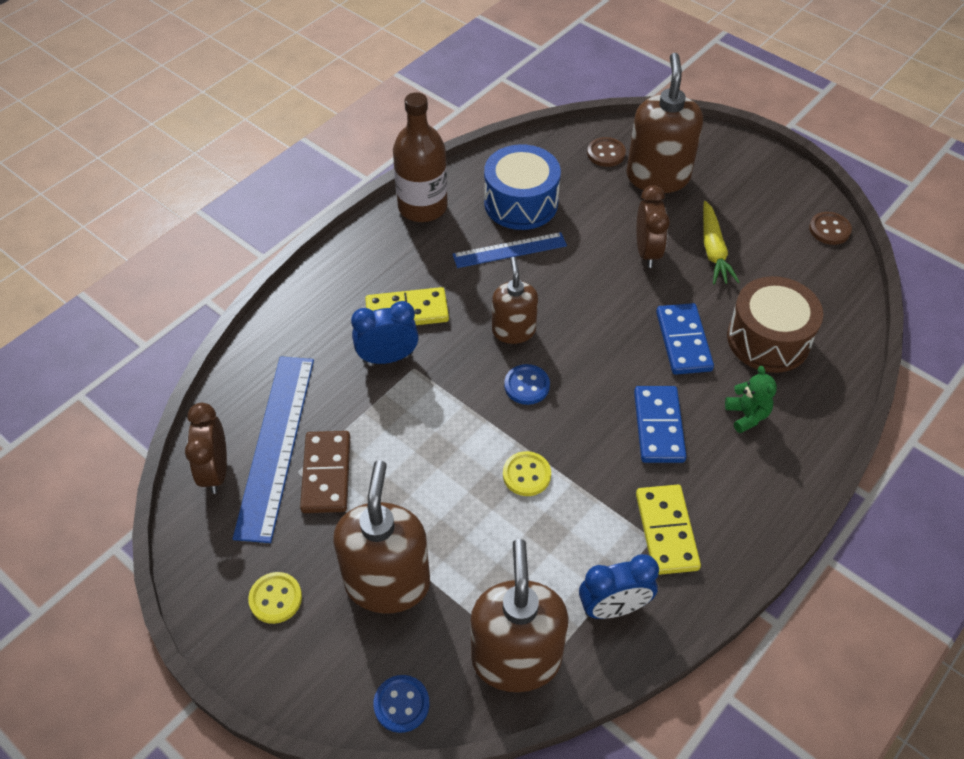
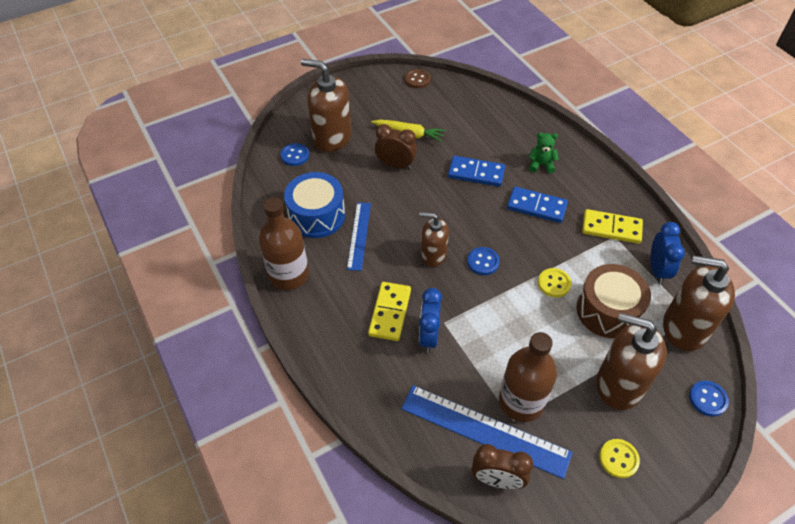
camera: 70 degrees left, 0 degrees up
(326, 474) = (521, 401): brown domino -> brown bottle
(606, 153) = (295, 155): brown button -> blue button
(768, 339) = (489, 136): brown drum -> brown drum (608, 311)

